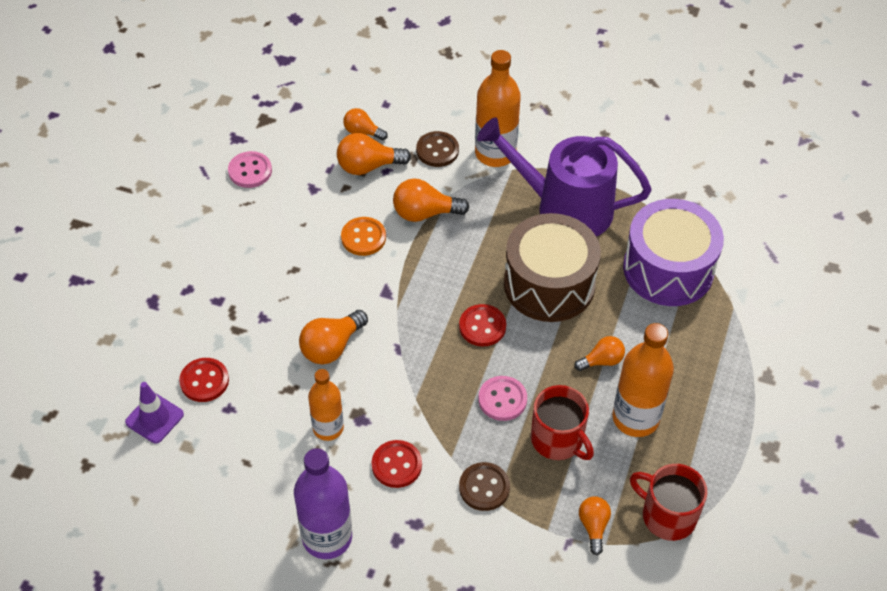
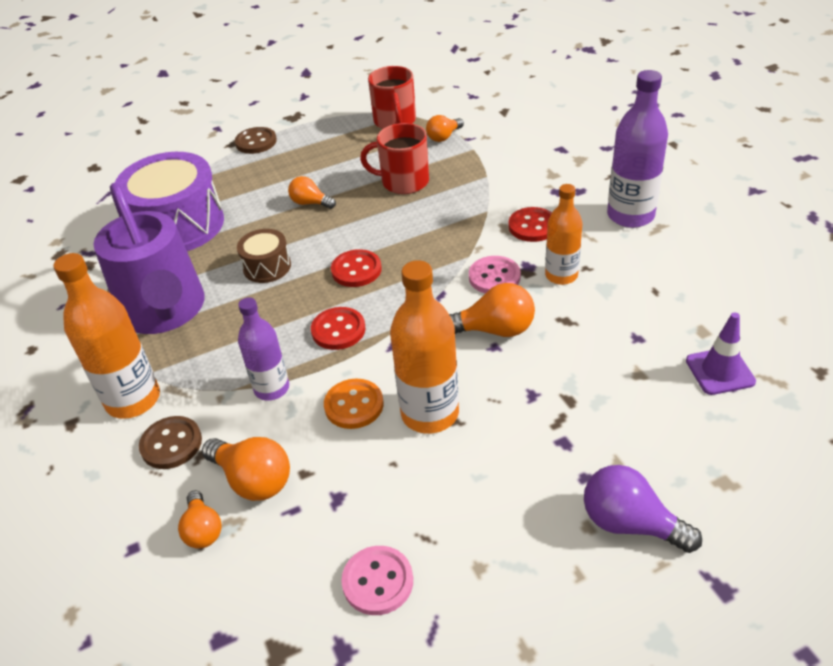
camera: 130 degrees left, 10 degrees down
(145, 280) = (630, 523): none -> purple light bulb
(204, 381) = (643, 373): red button -> red button (338, 330)
(425, 213) = (271, 388): orange light bulb -> purple bottle
(484, 487) = (486, 185): brown button -> brown button (256, 142)
(502, 399) = (408, 220): pink button -> pink button (494, 277)
(549, 284) = (267, 267): brown drum -> brown drum, size x0.49
(558, 440) = (404, 182): red mug -> red mug turned 90 degrees counterclockwise
(635, 418) = (340, 166): orange bottle -> orange bottle (430, 413)

